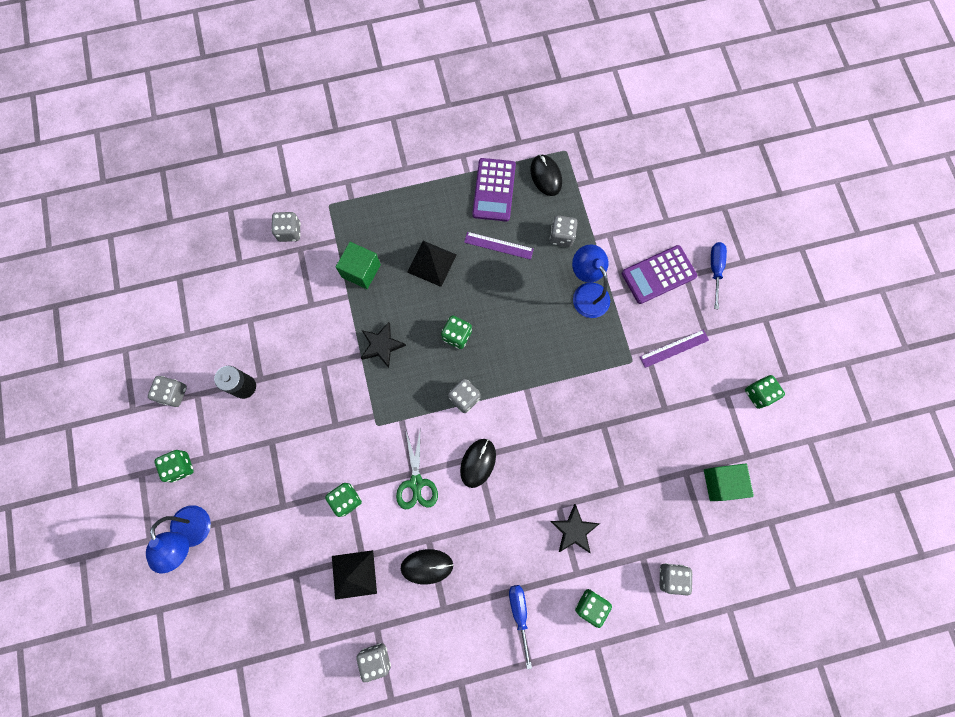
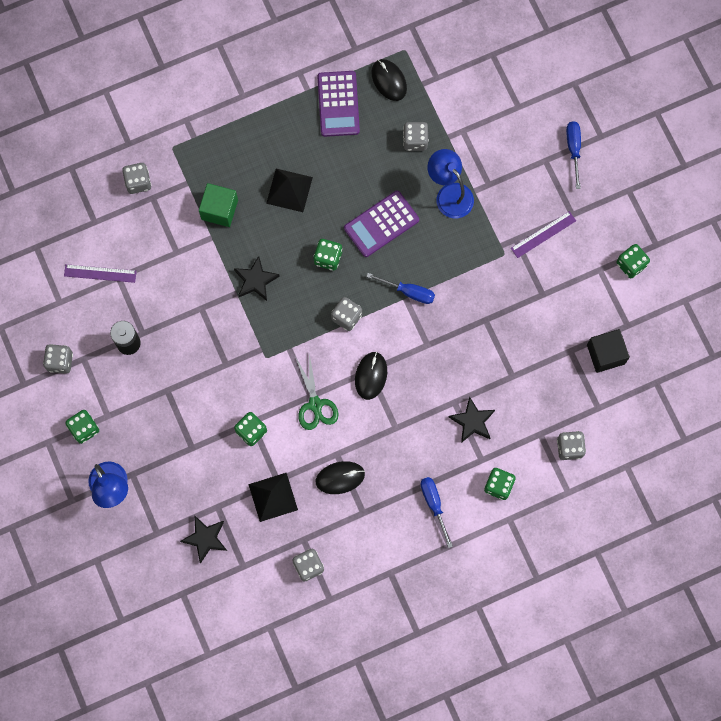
camera: 10 degrees left, 0 degrees up
(275, 607) = (205, 538): none -> black star
(498, 245) = (353, 160): purple ruler -> purple ruler (100, 273)
(531, 383) = (408, 292): none -> blue screwdriver
(658, 275) = (518, 164): purple calculator -> purple calculator (381, 224)
(721, 483) = (605, 354): green cube -> black cube

